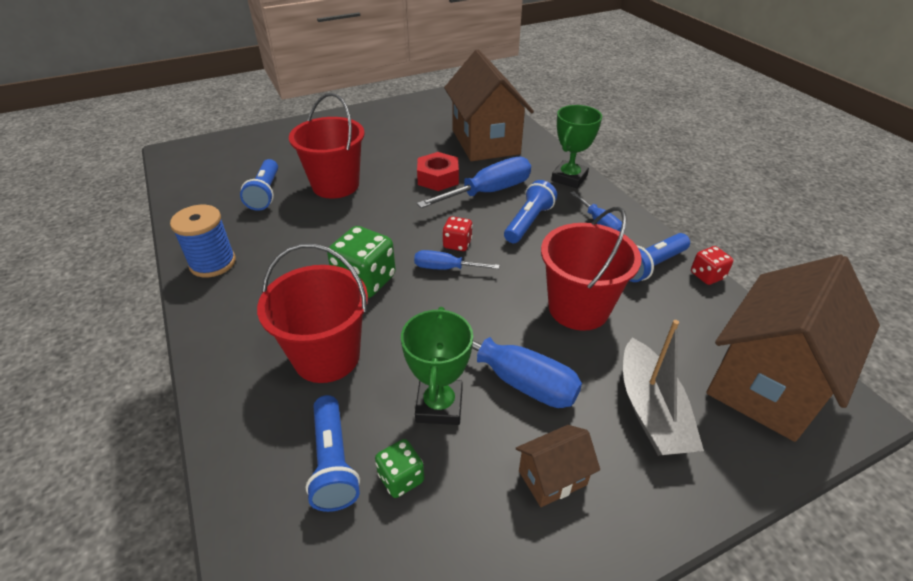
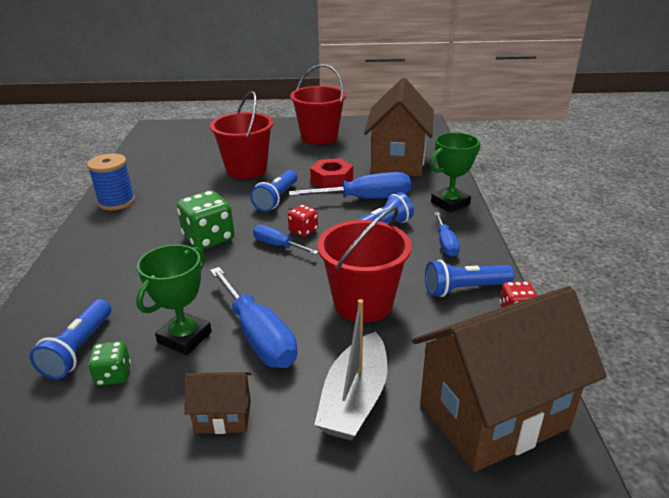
camera: 25 degrees right, 10 degrees down
(265, 193) = (191, 165): blue flashlight -> blue flashlight (277, 199)
(327, 356) = (136, 281): red bucket -> red bucket (319, 137)

